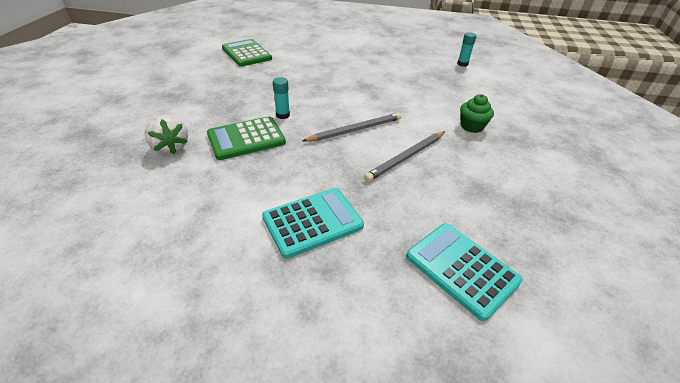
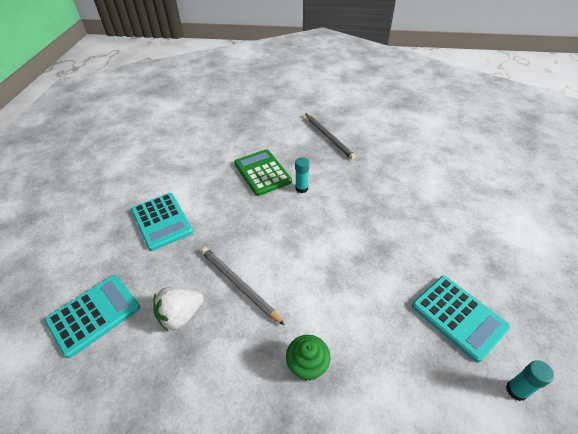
camera: 90 degrees right, 5 degrees up
(170, 147) = (248, 139): white strawberry -> white strawberry (181, 315)
(246, 53) = (418, 147): green calculator -> none
(355, 130) = (284, 242): grey pencil -> grey pencil (329, 137)
(420, 69) = (458, 317): none -> turquoise calculator

